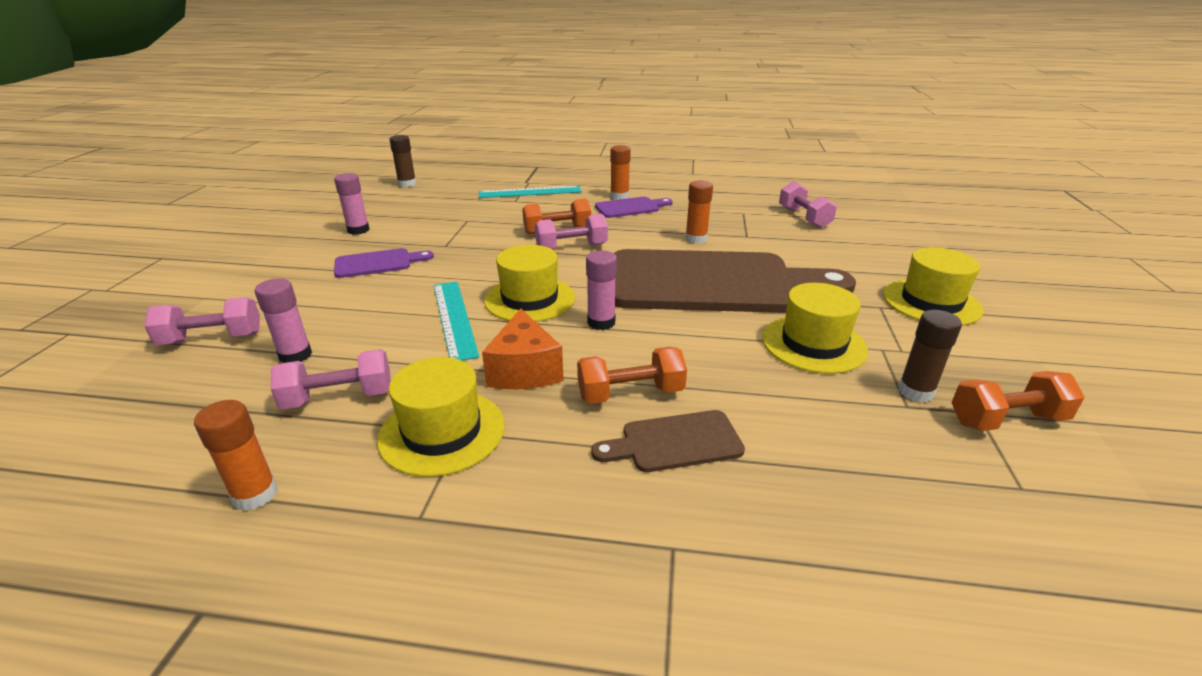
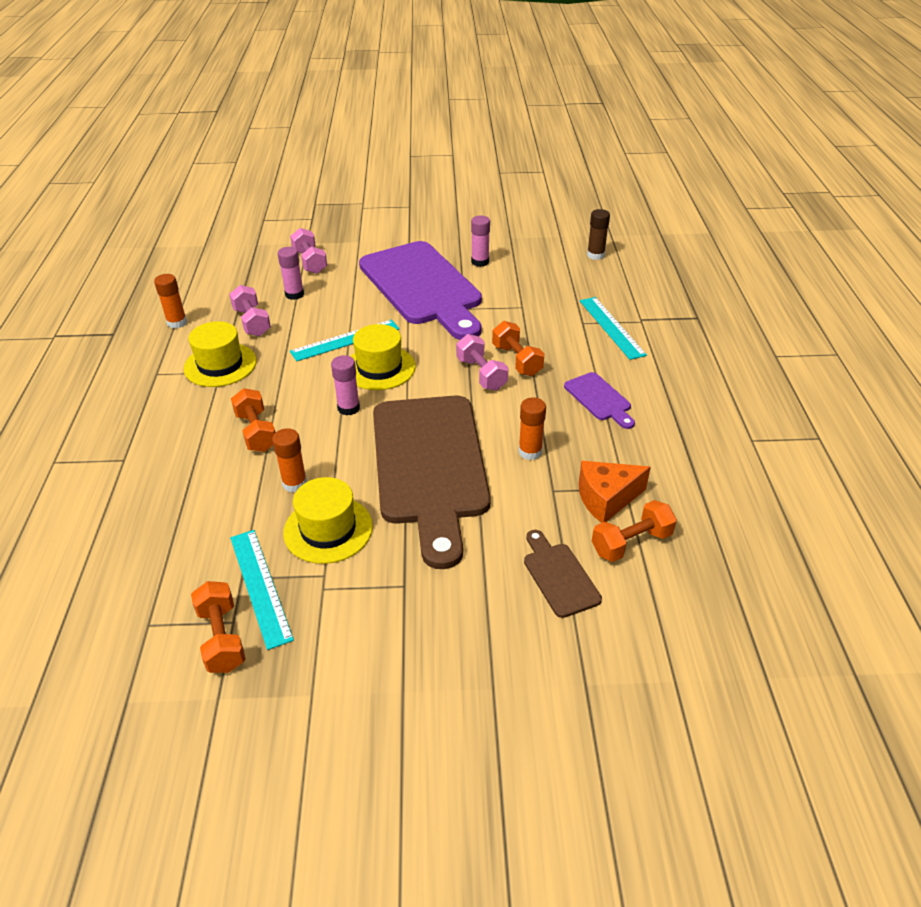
camera: 80 degrees right, 10 degrees up
(377, 263) = (422, 287): purple cutting board -> purple cutting board, size x2.39
(524, 370) = (282, 383): orange cheese -> orange cheese (606, 499)
(619, 196) = (630, 388): orange glue stick -> orange glue stick (294, 483)
(675, 442) = (206, 455): brown cutting board -> brown cutting board (559, 576)
(804, 218) = (631, 543): pink dumbbell -> orange dumbbell
(915, 391) = (260, 586): brown glue stick -> turquoise ruler
(931, 302) = (421, 630): yellow hat -> none

